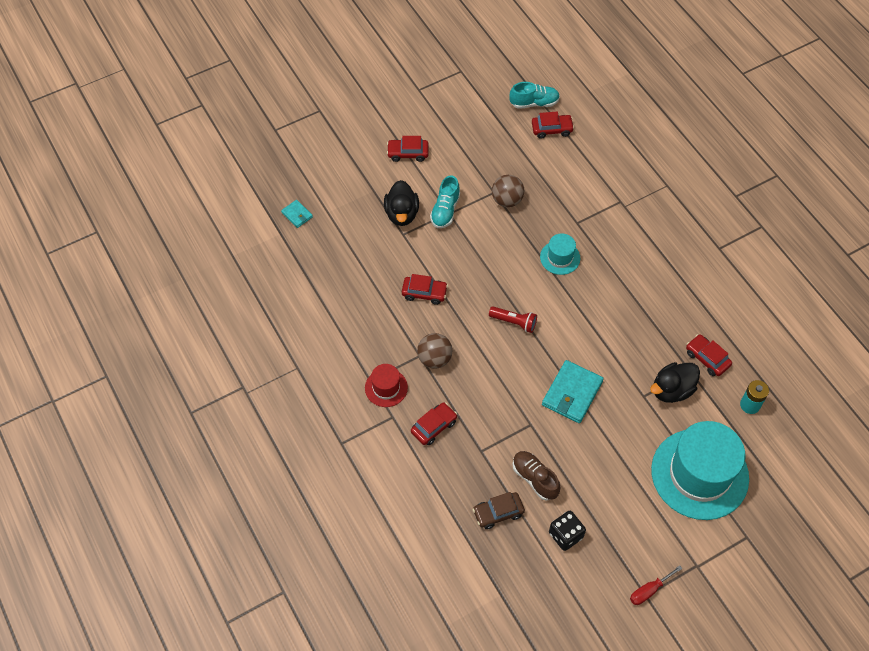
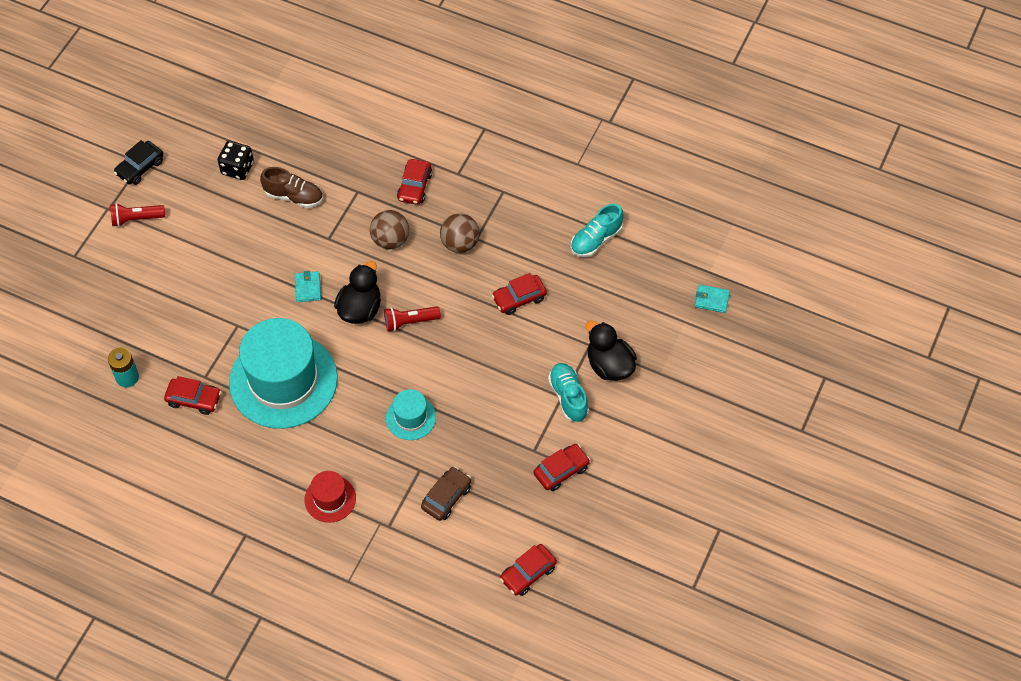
camera: 145 degrees right, 0 degrees up
(386, 388) = (483, 193): red hat -> red hat (330, 499)
(408, 153) = (662, 439): red car -> red car (561, 470)
(498, 512) = (307, 153): brown car -> brown car (446, 497)
(507, 200) = (513, 449): brown ball -> brown ball (390, 240)
(534, 103) = (574, 597): turquoise shoe -> turquoise shoe (596, 240)
(572, 393) = (308, 288): turquoise wallet -> turquoise wallet, size x0.52
(649, 590) = (140, 167): red screwdriver -> black car
(671, 390) = (213, 347): black duck -> black duck (360, 309)
(677, 540) = (136, 219): none -> red flashlight
(699, 474) = (144, 285): turquoise hat -> turquoise hat (283, 380)

